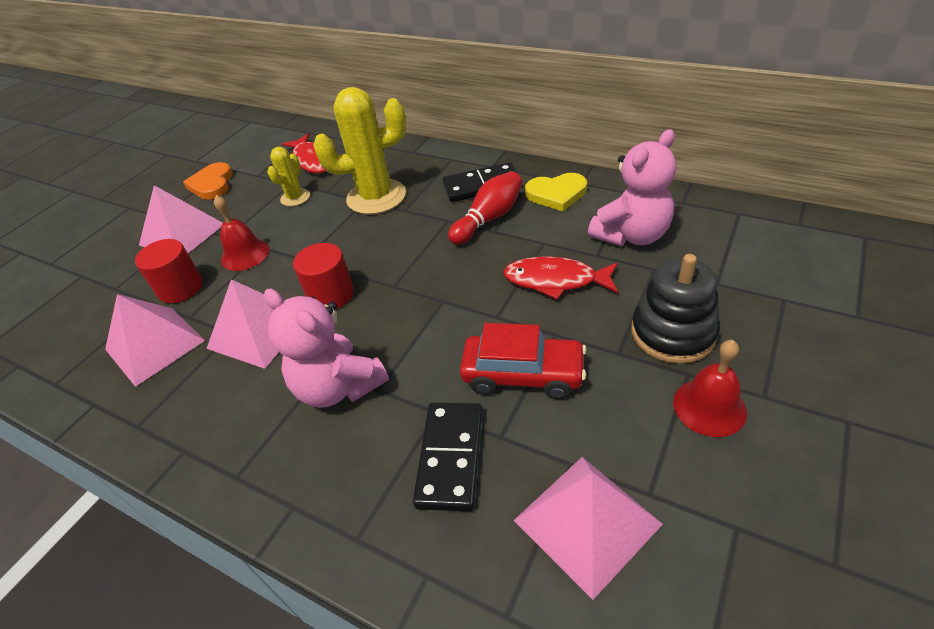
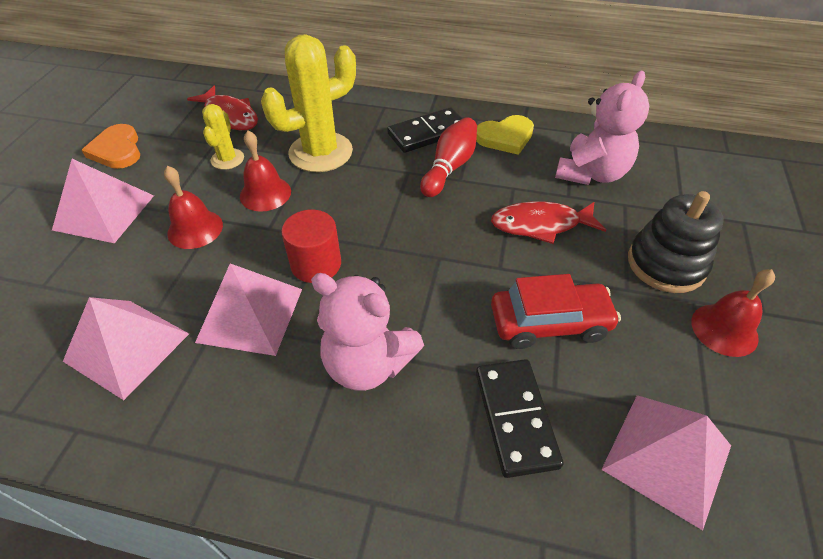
camera: 20 degrees left, 5 degrees up
(180, 288) = (131, 276): red cylinder -> none
(314, 229) = (265, 193): none -> red bell

